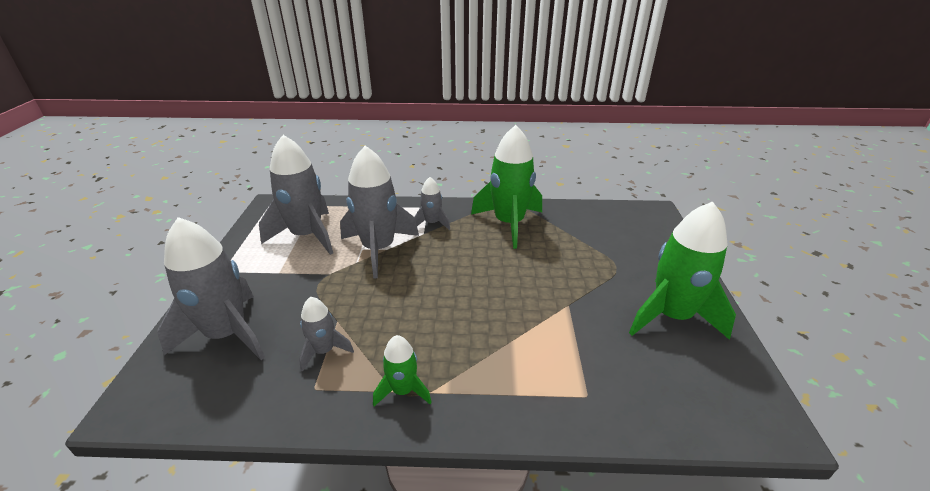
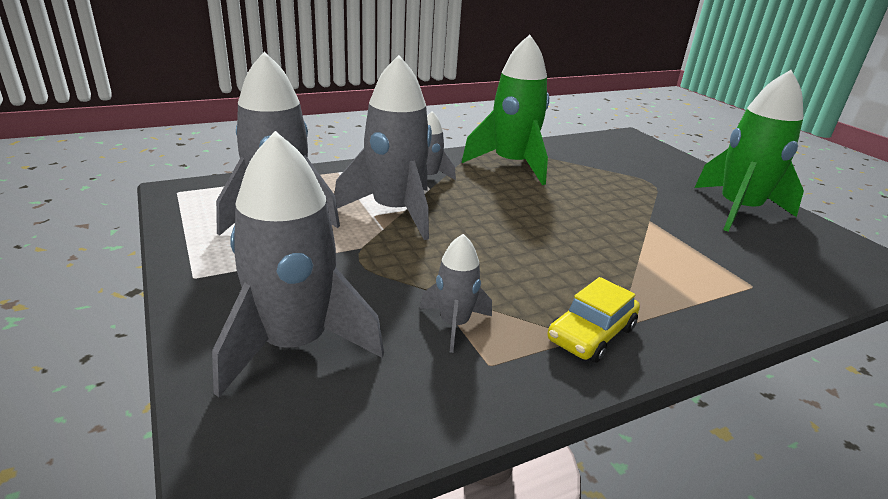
camera: 30 degrees left, 5 degrees down
(403, 390) = (591, 334): green rocket -> yellow car

